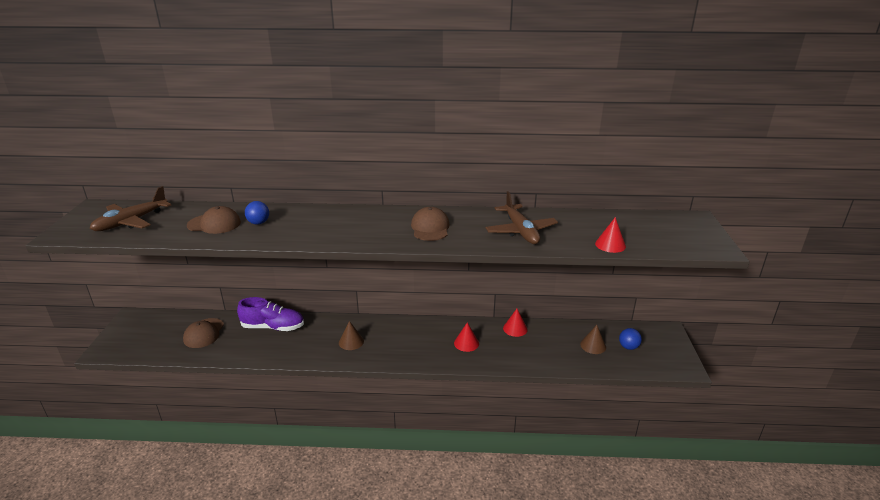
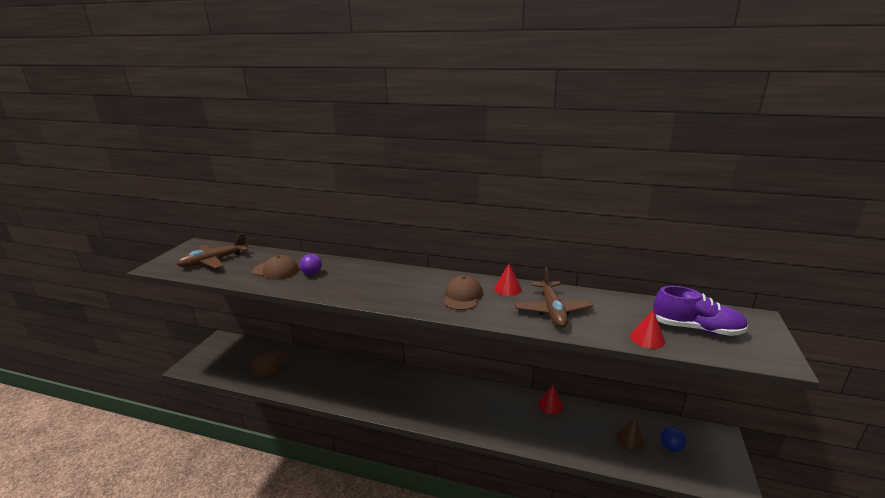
camera: 15 degrees right, 5 degrees down
(258, 223) = (312, 273): blue ball -> purple ball
(273, 327) = (326, 367): purple shoe -> purple shoe (696, 328)
(351, 342) = (388, 392): brown cone -> none
(466, 343) = (496, 413): red cone -> red cone (507, 288)

